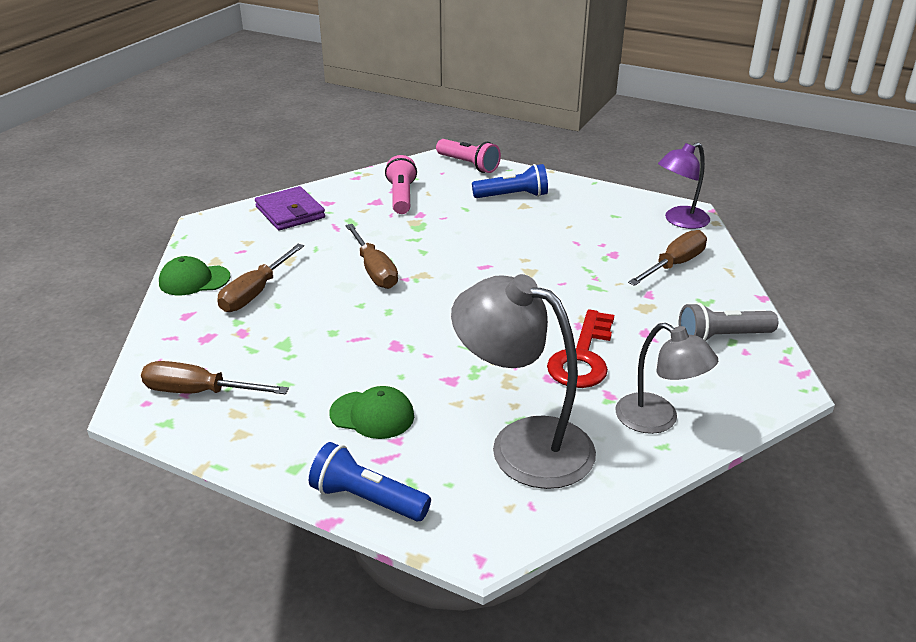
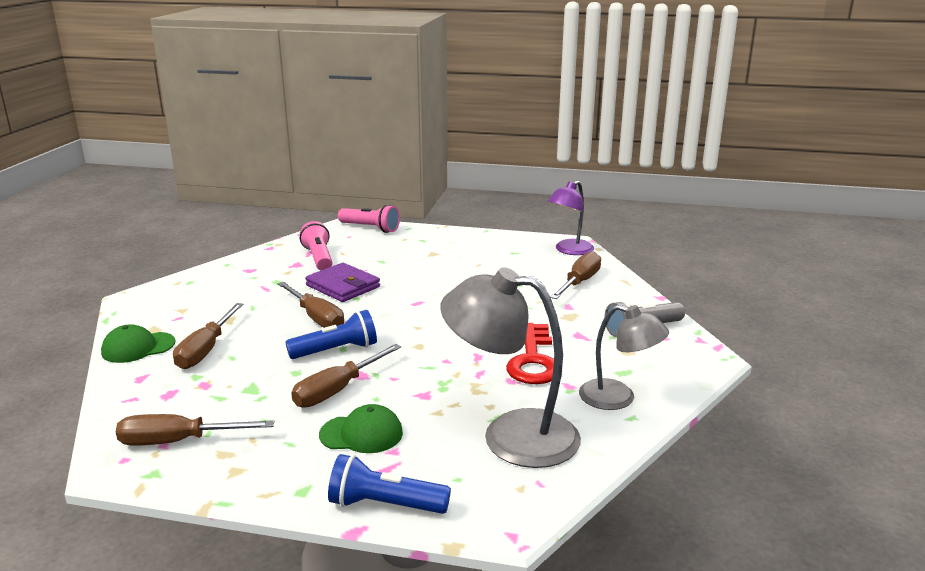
camera: 15 degrees left, 10 degrees down
(290, 212) = (216, 281): purple wallet -> purple wallet (343, 286)
(366, 360) = (337, 390): none -> brown screwdriver
(513, 196) = (420, 247): blue flashlight -> blue flashlight (336, 350)

